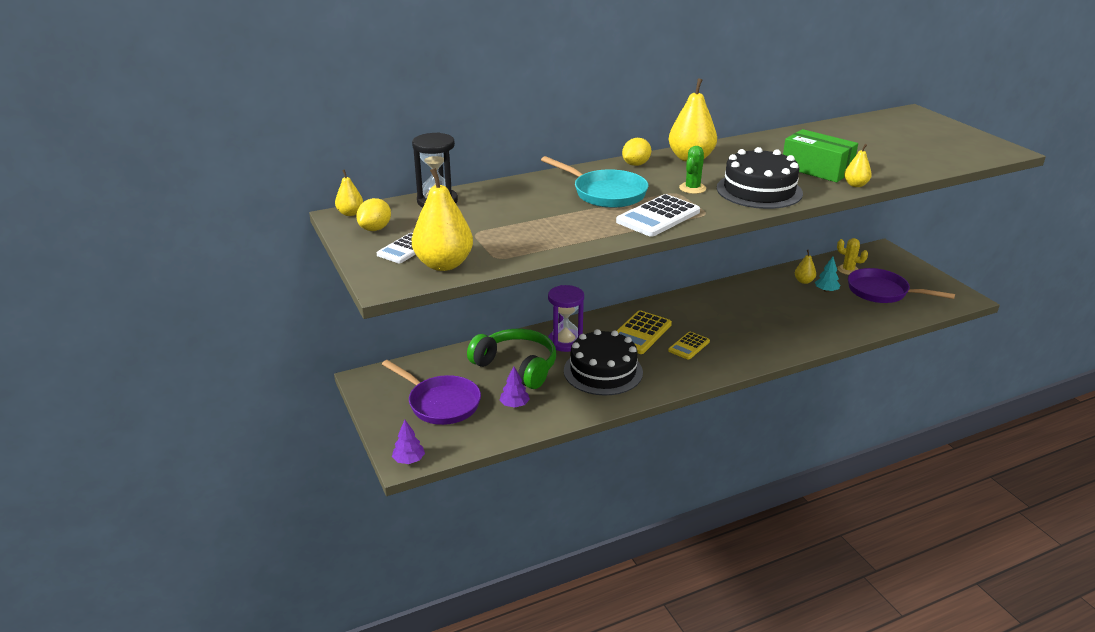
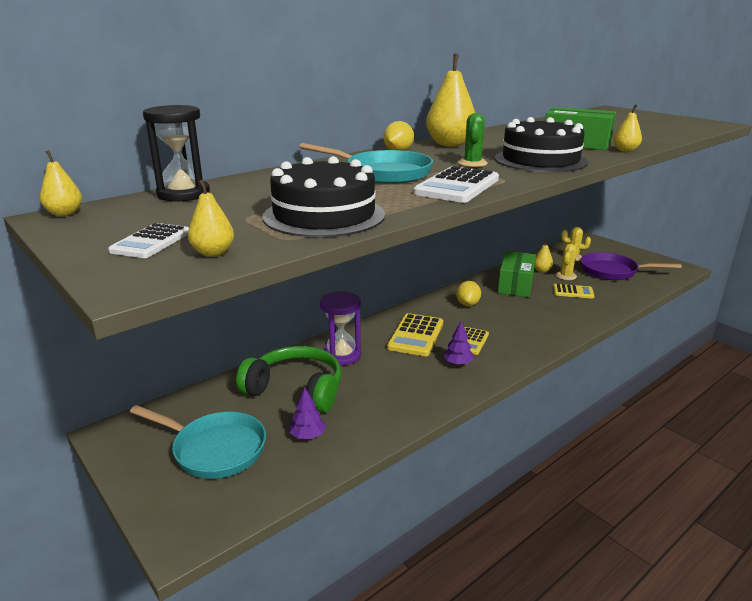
camera: 15 degrees left, 5 degrees down
(375, 229) = (103, 225): yellow lemon -> yellow lemon (467, 304)
(409, 460) = (186, 538): purple tree -> purple tree (458, 363)
(441, 403) = (215, 449): purple pan -> turquoise pan
(444, 264) = (213, 253): yellow pear -> yellow pear, size x0.51
(603, 371) = (394, 380): black cake -> black cake (324, 215)
(766, 294) = (515, 285): none -> green box
(822, 309) = (573, 292): none -> yellow calculator
(826, 291) = (566, 276): turquoise tree -> yellow cactus

